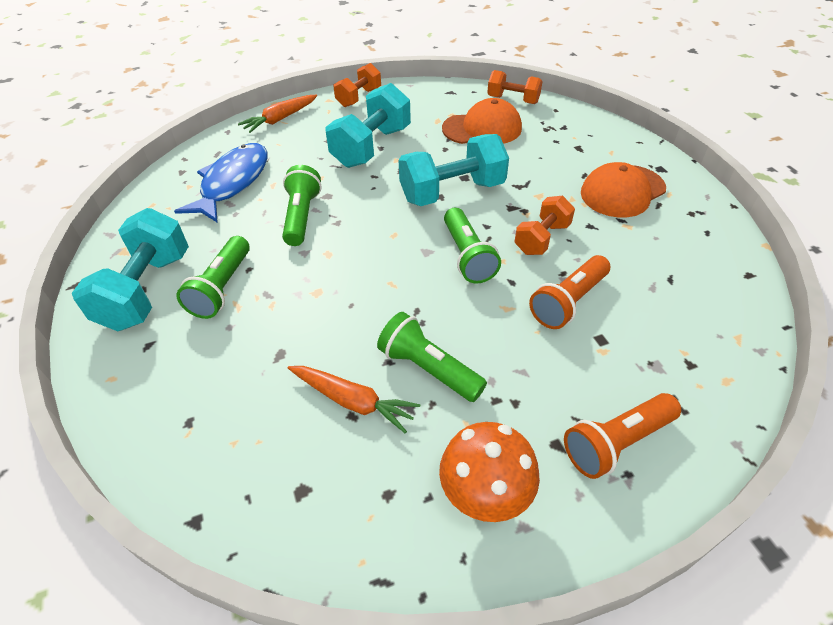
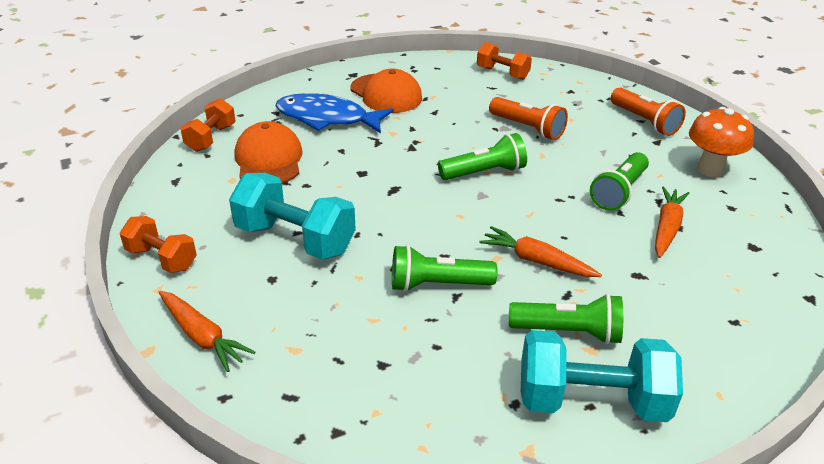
camera: 95 degrees left, 10 degrees down
(233, 183) = (368, 361): blue fish -> blue fish (327, 118)
(317, 279) = (537, 261): none -> orange carrot
(452, 192) = (388, 180): turquoise dumbbell -> none
(542, 238) = (454, 135): orange dumbbell -> orange dumbbell (502, 73)

